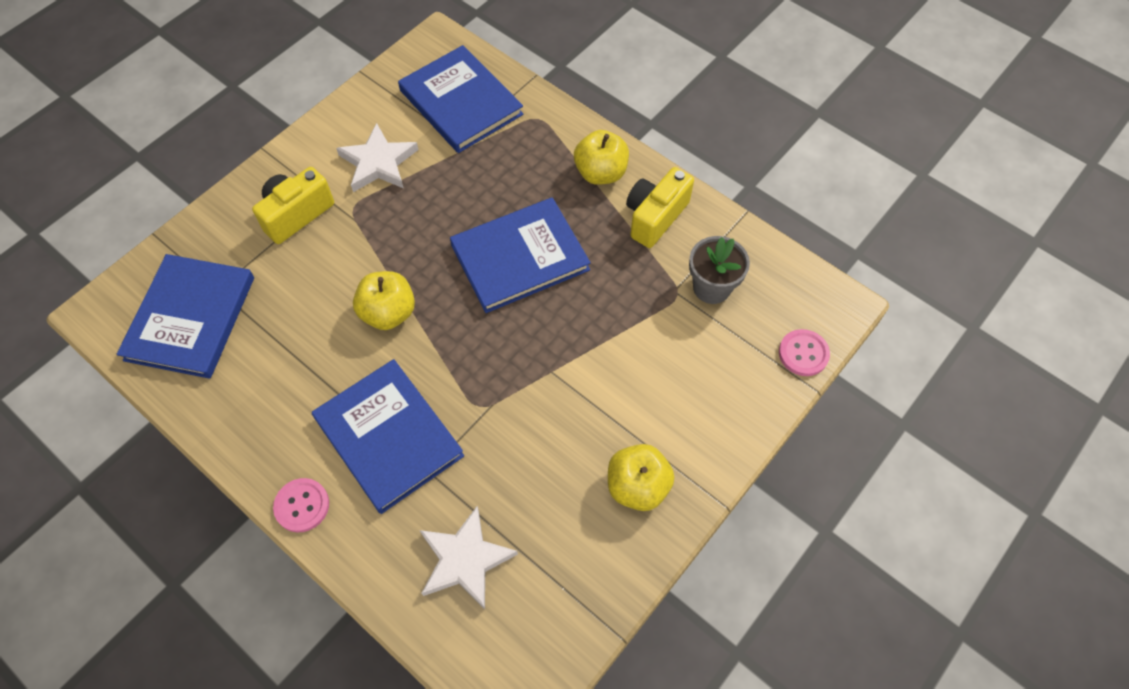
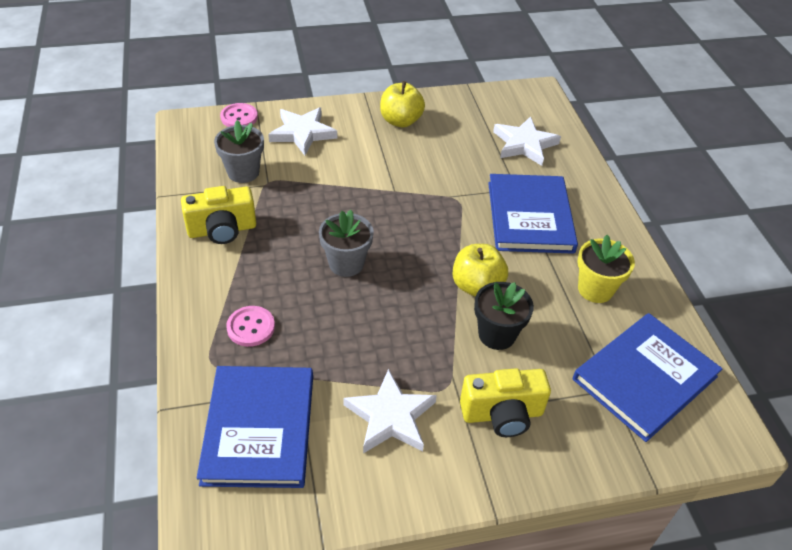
camera: 145 degrees left, 15 degrees down
(273, 385) = (595, 289): none -> yellow flower pot
(302, 506) = (609, 214): pink button -> pink button (251, 327)
(340, 276) = (497, 334): none -> black flower pot
(520, 257) = (346, 263): blue book -> grey flower pot
(600, 173) = (219, 283): yellow apple -> none
(717, 381) = (302, 133): none -> white star

